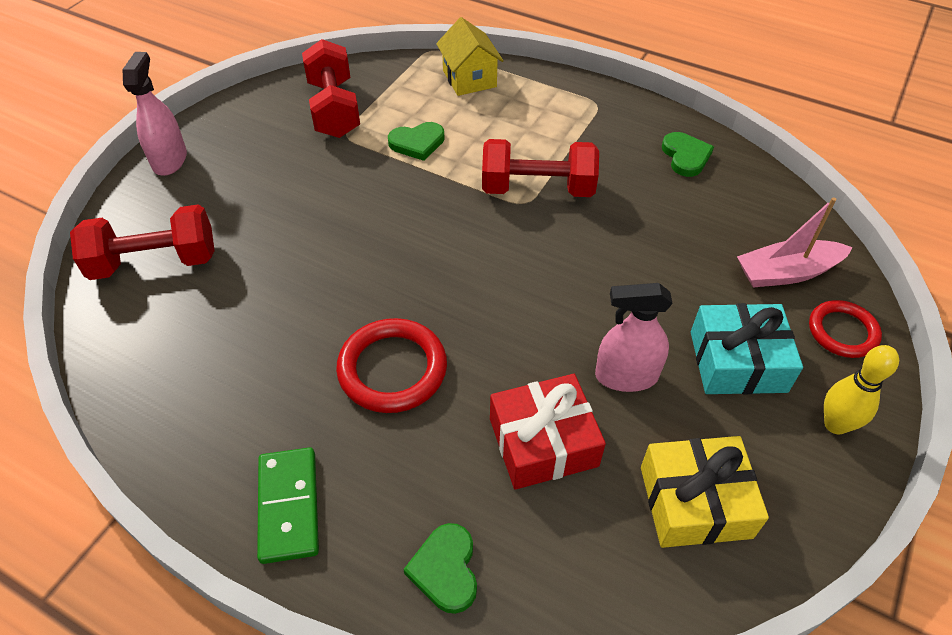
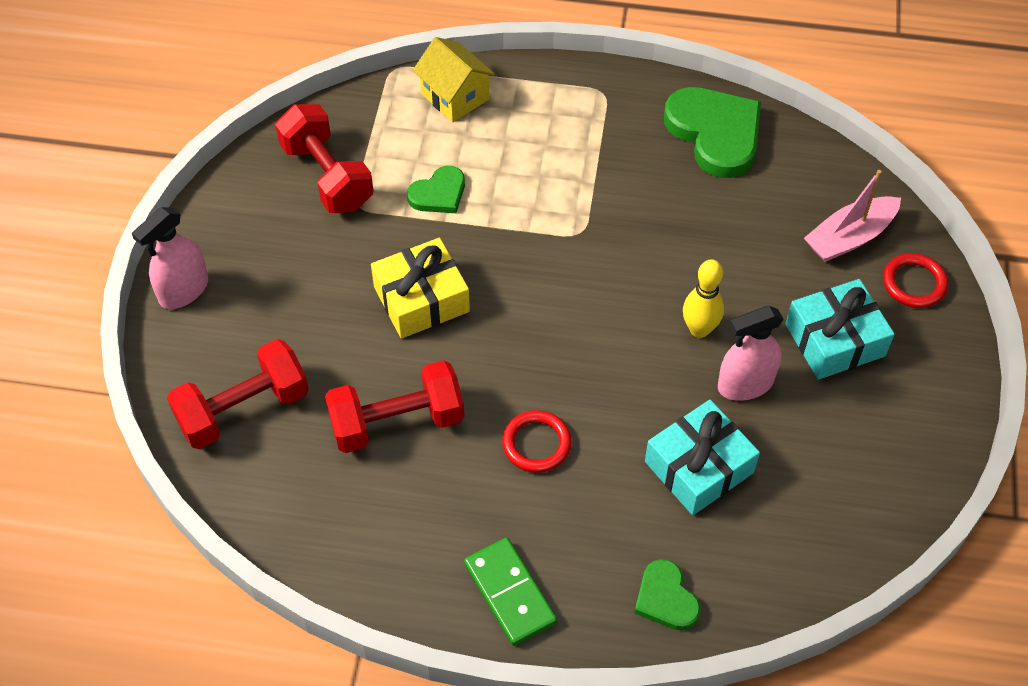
camera: 20 degrees left, 5 degrees up
(170, 160) = (184, 290): pink spray bottle -> pink spray bottle turned 120 degrees counterclockwise
(392, 369) = (536, 444): red ring -> red ring, size x0.65
(537, 188) = (585, 213): red dumbbell -> red dumbbell (397, 422)
(543, 442) = (699, 467): red gift -> turquoise gift
(685, 156) = (715, 133): green heart -> green heart, size x1.84
(695, 502) = (841, 476): yellow gift -> yellow gift (421, 299)
(835, 424) = (931, 373): yellow bowling pin -> yellow bowling pin (699, 329)

